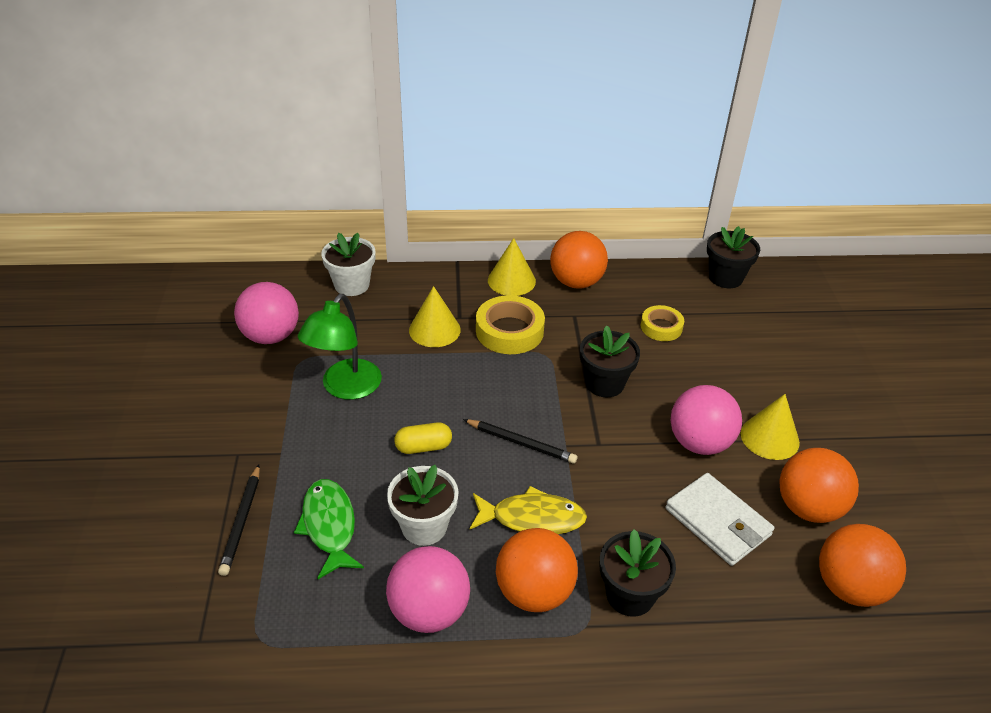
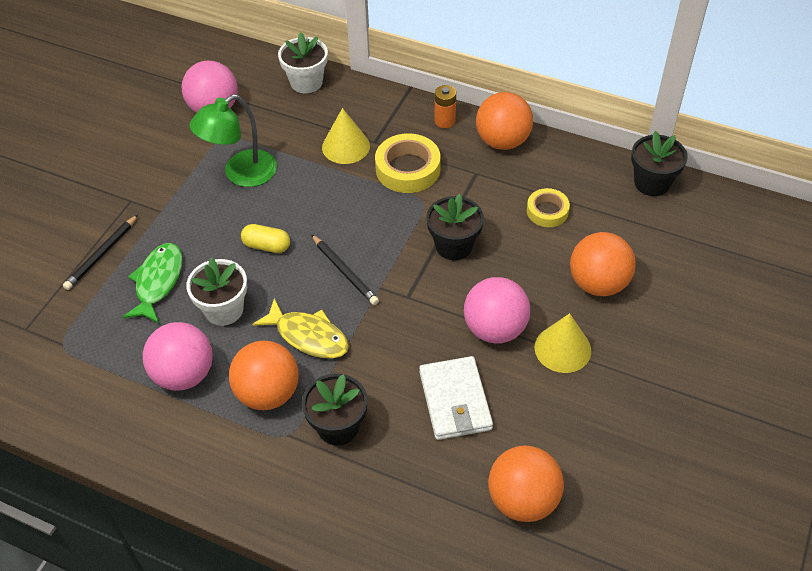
camera: 30 degrees right, 10 degrees up
(511, 280) = (445, 121): yellow cone -> orange battery
(808, 508) = (544, 422): orange ball -> orange ball (598, 283)

